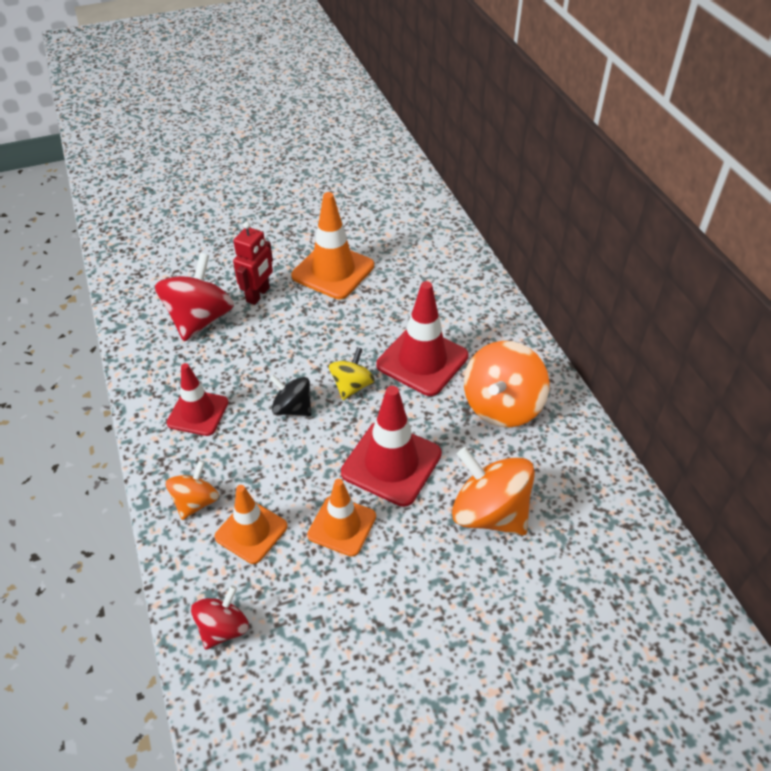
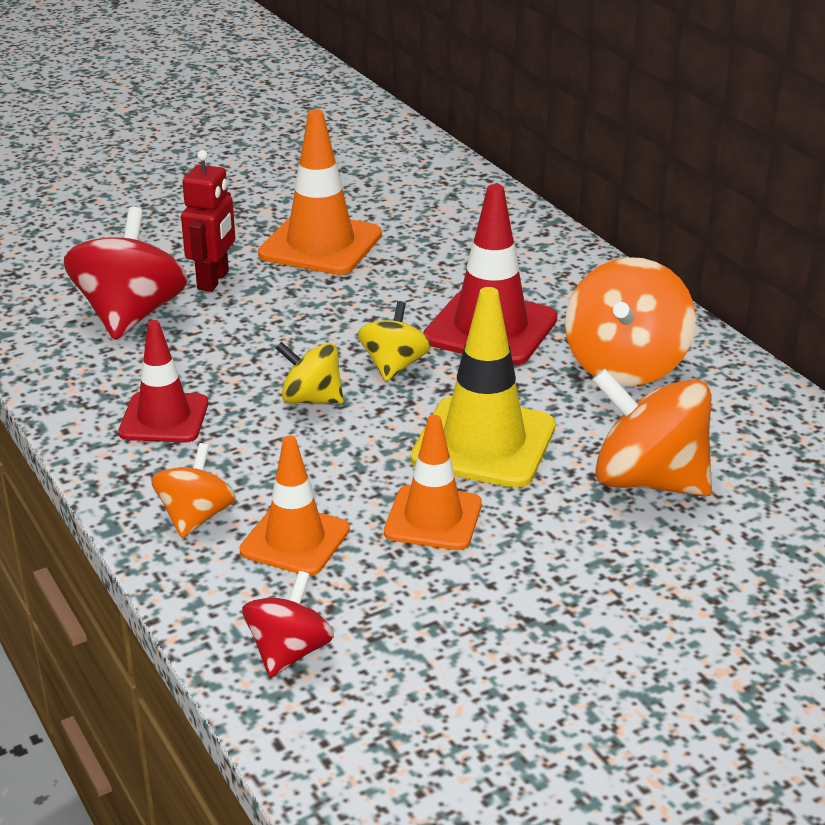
camera: 10 degrees left, 15 degrees down
(292, 408) = (311, 399): black spinning top -> yellow spinning top
(391, 463) = (484, 443): red traffic cone -> yellow traffic cone

